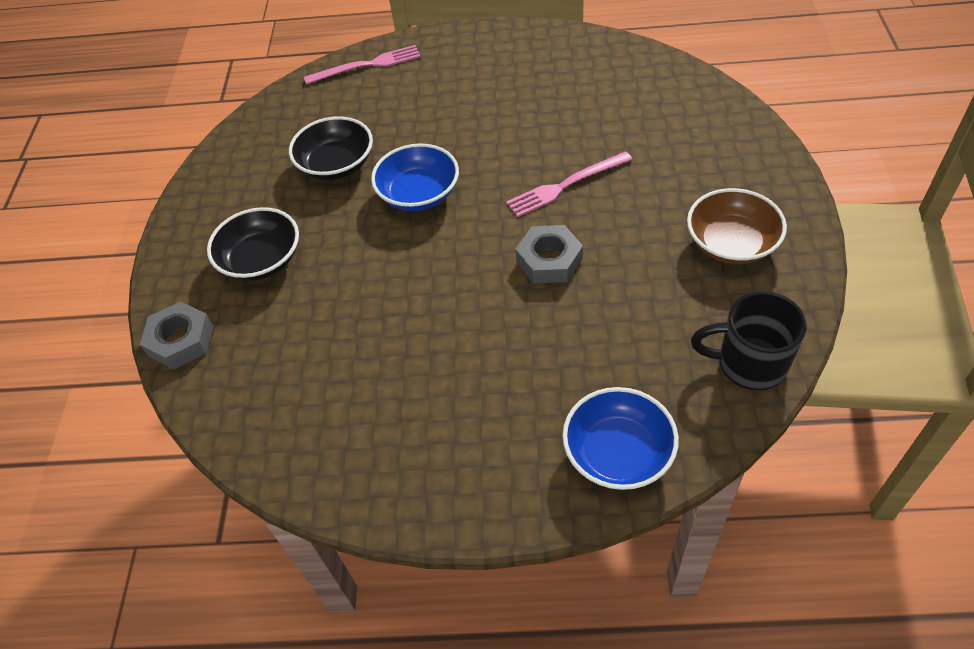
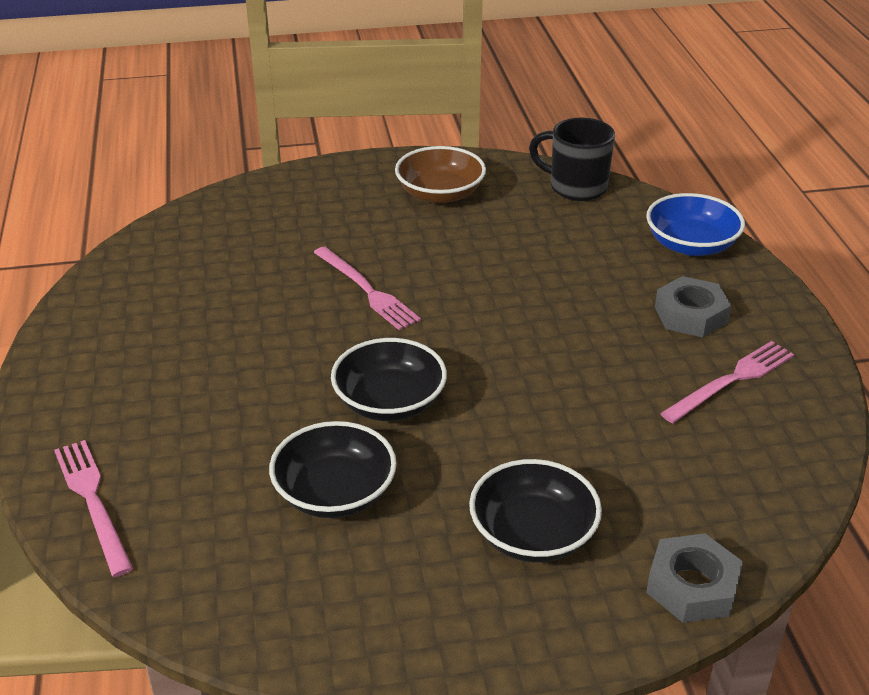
camera: 105 degrees left, 15 degrees down
(383, 427) = (731, 380): none -> pink fork
(419, 194) = (389, 402): blue bowl -> black bowl
(549, 260) = (482, 294): grey nut -> grey nut (690, 315)
(749, 364) = (576, 187): black mug -> black mug turned 120 degrees clockwise

